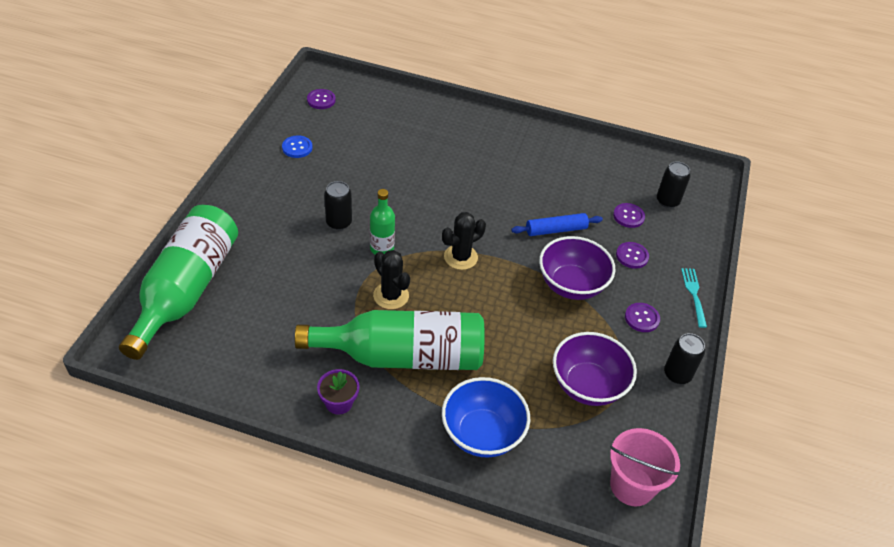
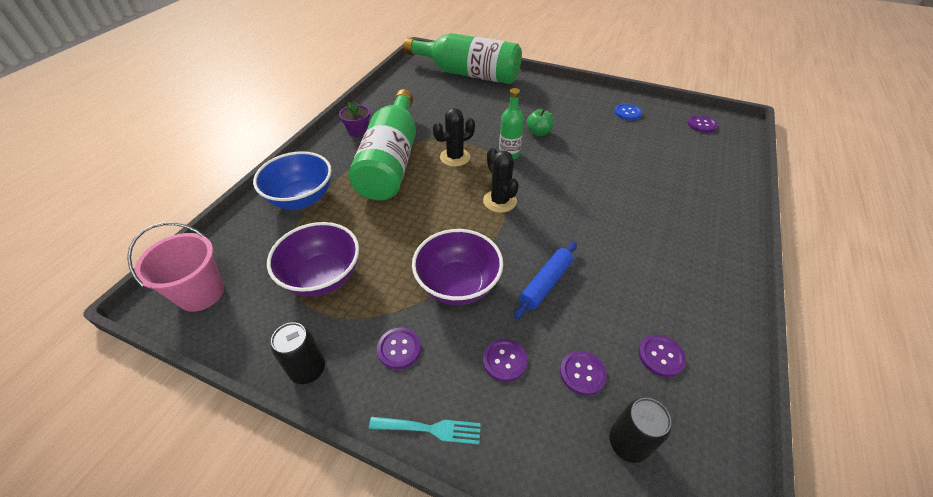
camera: 100 degrees right, 0 degrees up
(339, 222) = (538, 133): black can -> green apple
(556, 230) = (545, 283): blue rolling pin -> blue rolling pin turned 45 degrees clockwise
(603, 177) = (660, 356): none -> purple button

